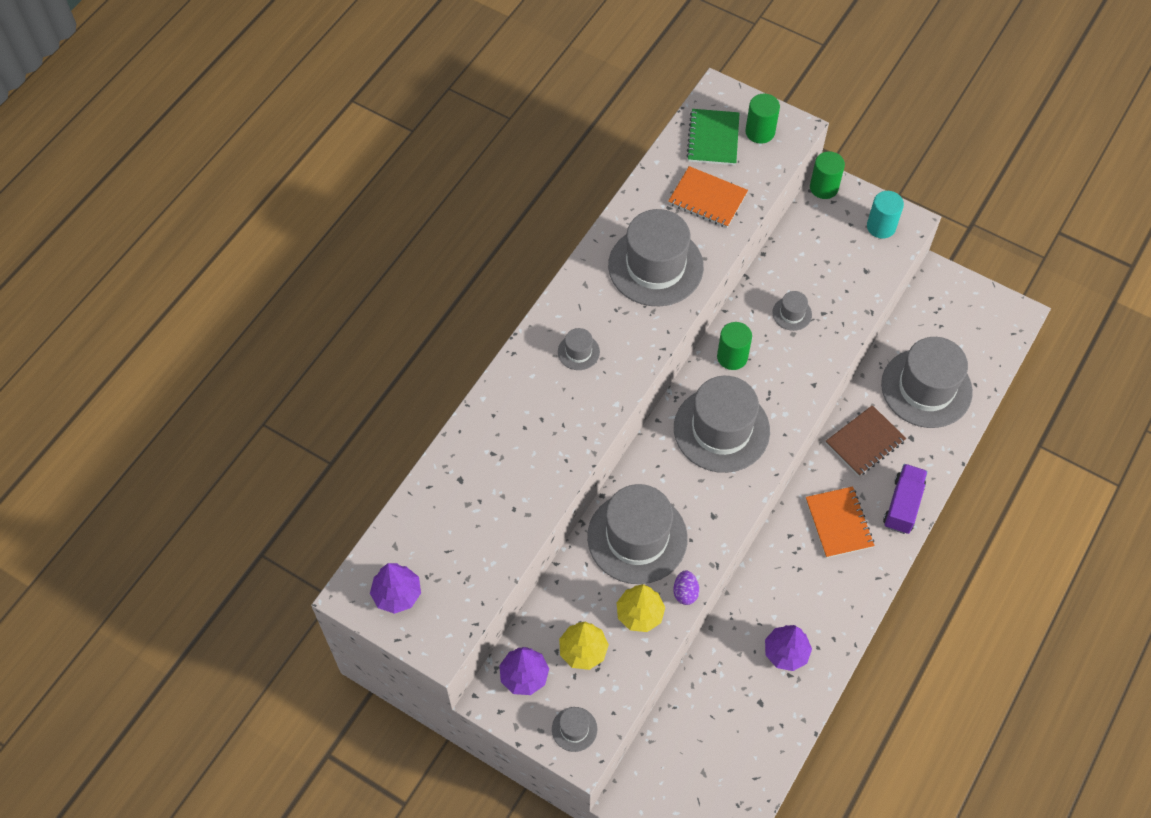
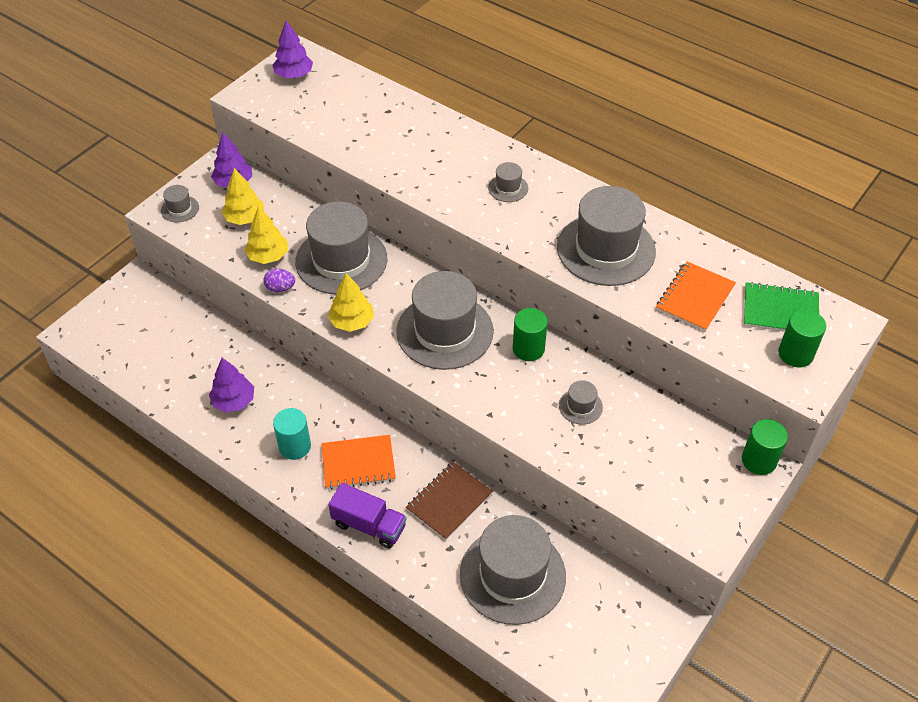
camera: 95 degrees right, 10 degrees down
(721, 515) = (352, 322): none -> yellow tree
(865, 442) = (449, 502): brown notebook -> brown notebook turned 75 degrees clockwise
(881, 226) = (704, 511): turquoise cylinder -> turquoise cylinder (295, 446)

